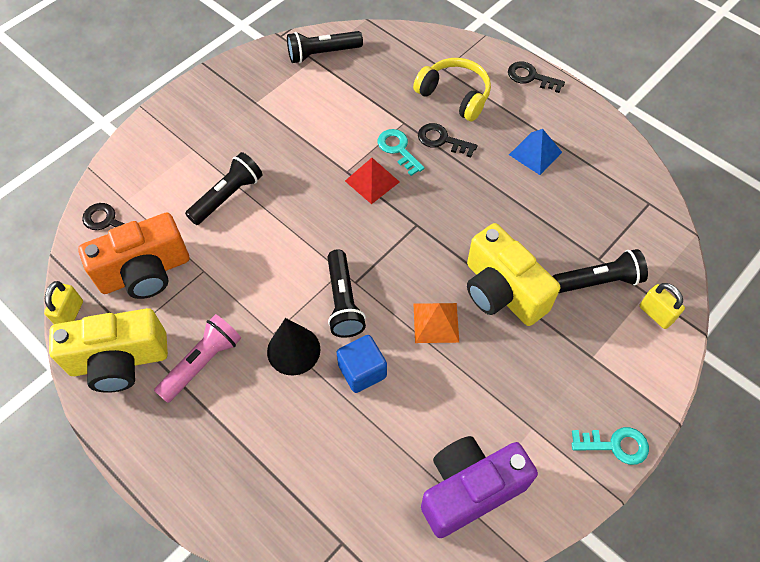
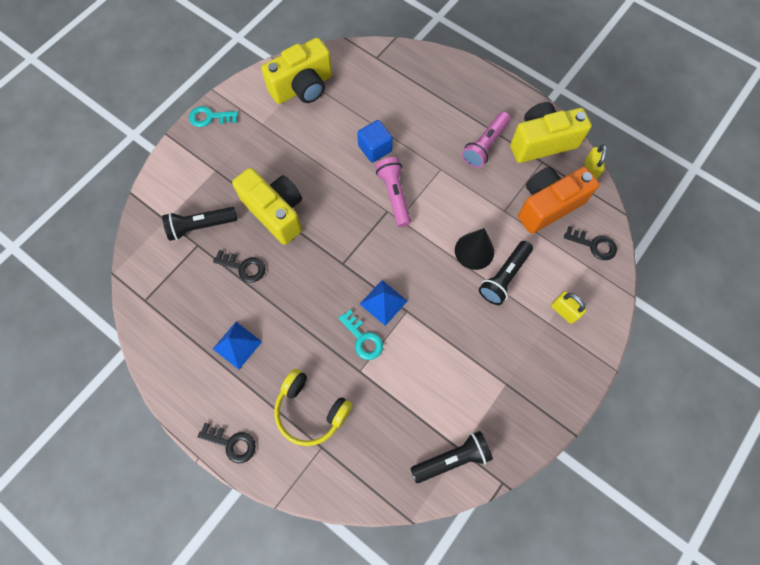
camera: 175 degrees right, 10 degrees up
(293, 350) = (424, 158): black cone -> black cone (474, 251)
(343, 301) = (394, 195): black flashlight -> pink flashlight
(372, 181) = (383, 302): red pyramid -> blue pyramid
(436, 322) = (325, 185): orange pyramid -> none
(442, 140) = (323, 353): black key -> black key (244, 267)
(469, 490) = (303, 87): purple camera -> yellow camera
(655, 314) = (163, 204): yellow padlock -> yellow padlock (563, 311)

